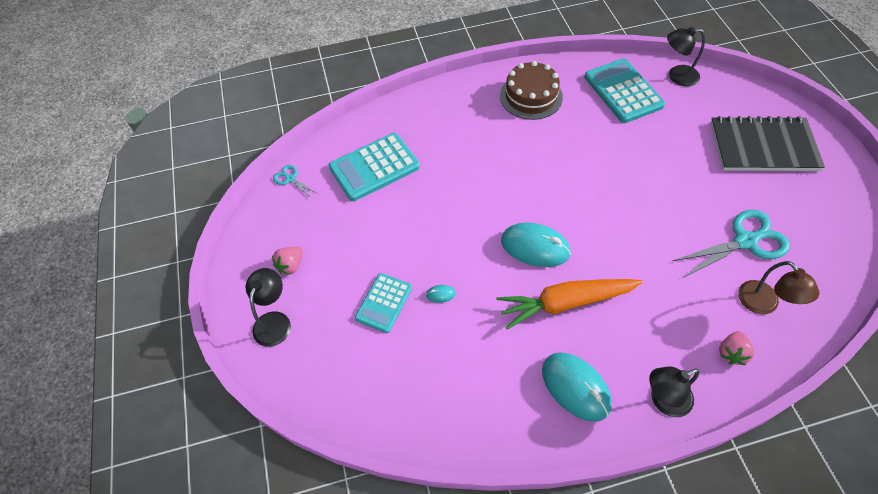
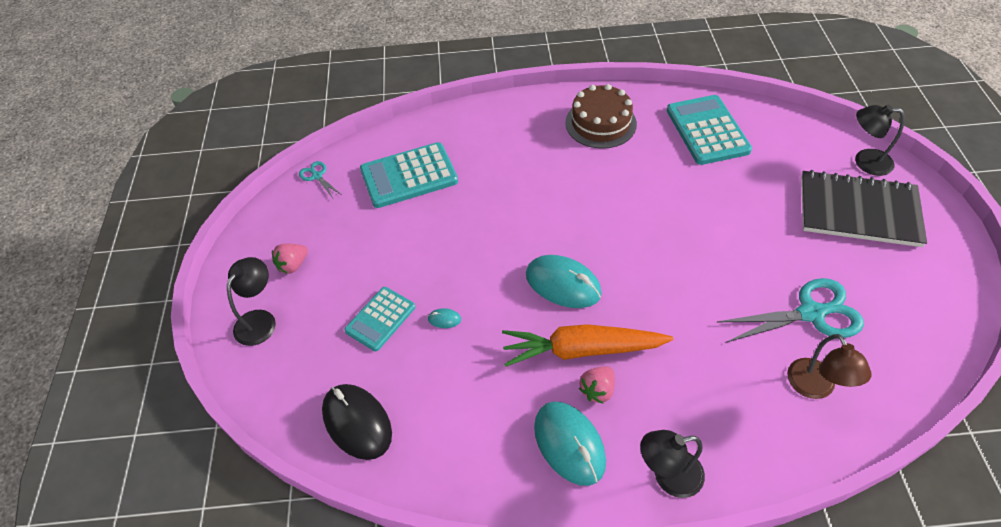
camera: 10 degrees right, 5 degrees down
(388, 400) = (357, 422): none -> black mouse
(677, 76) = (774, 121): black lamp -> black lamp (865, 161)
(731, 353) = (763, 436): pink strawberry -> pink strawberry (597, 390)

